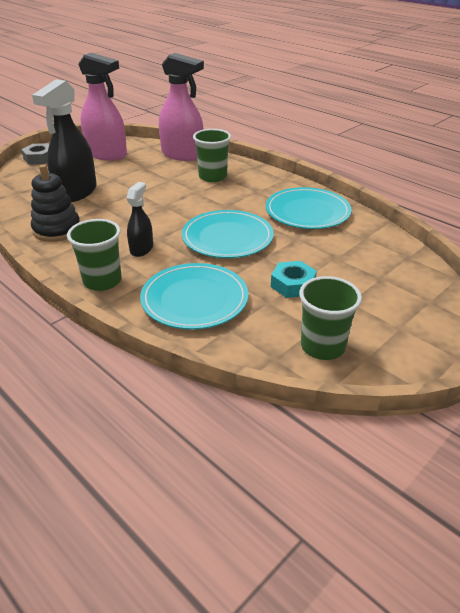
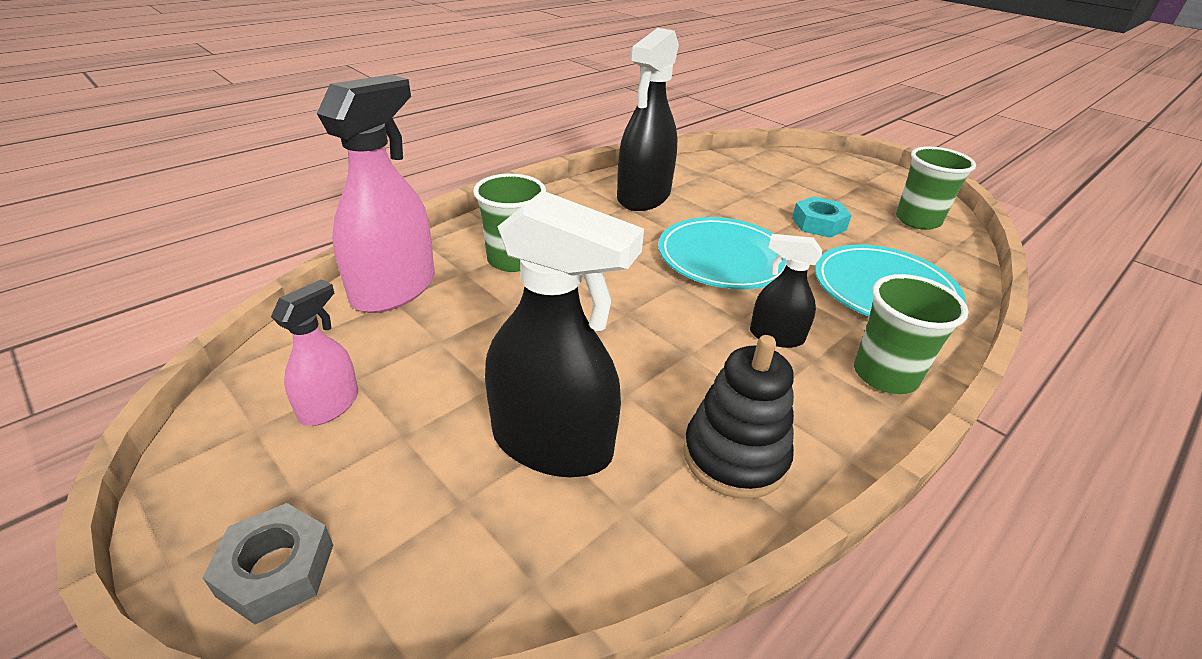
camera: 90 degrees left, 0 degrees up
(107, 154) = (329, 405): pink spray bottle -> pink spray bottle, size x0.53
(307, 212) = (643, 197): turquoise plate -> black spray bottle

